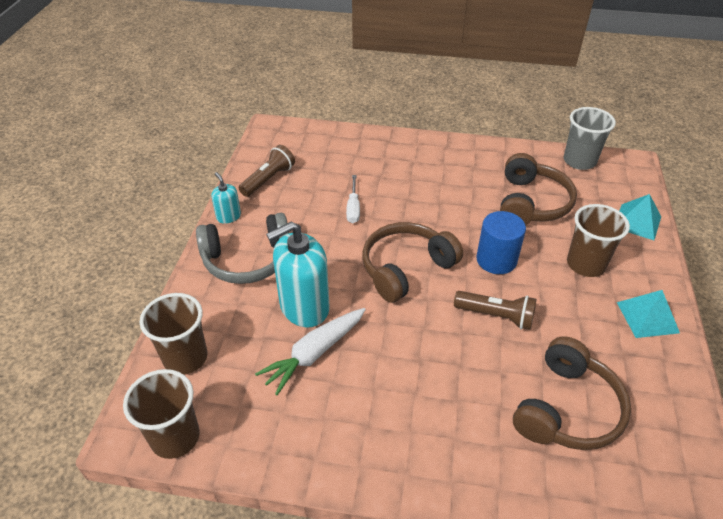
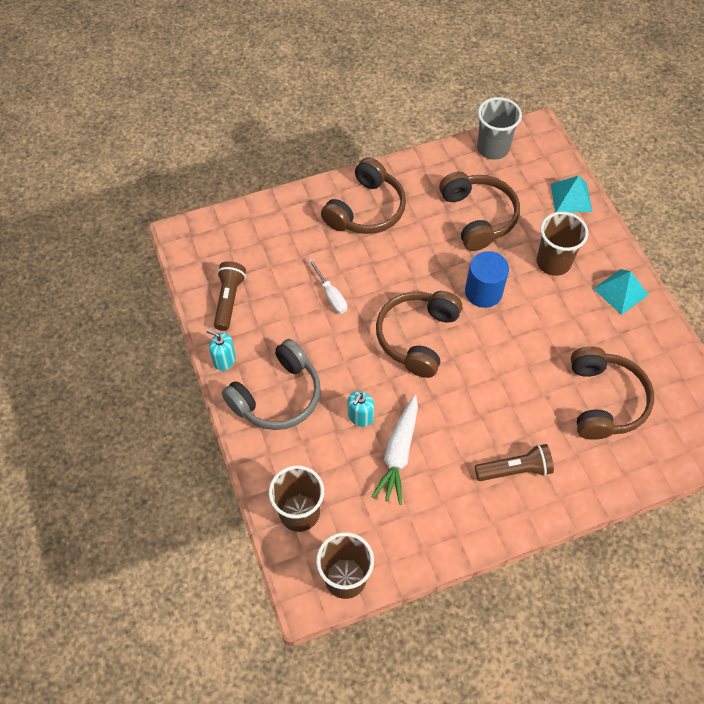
camera: 30 degrees left, 15 degrees up
(304, 307) = (360, 416): turquoise soap dispenser -> turquoise soap dispenser, size x0.49
(431, 163) = (366, 209): none -> brown headphones
(496, 316) = (513, 347): brown flashlight -> brown flashlight (515, 469)

